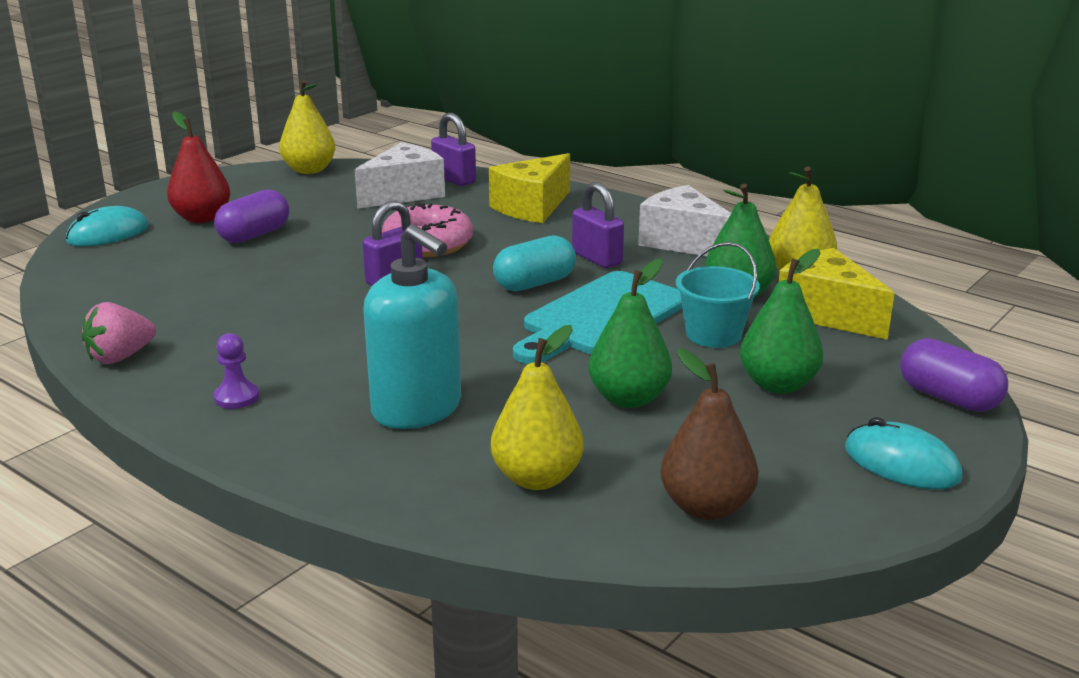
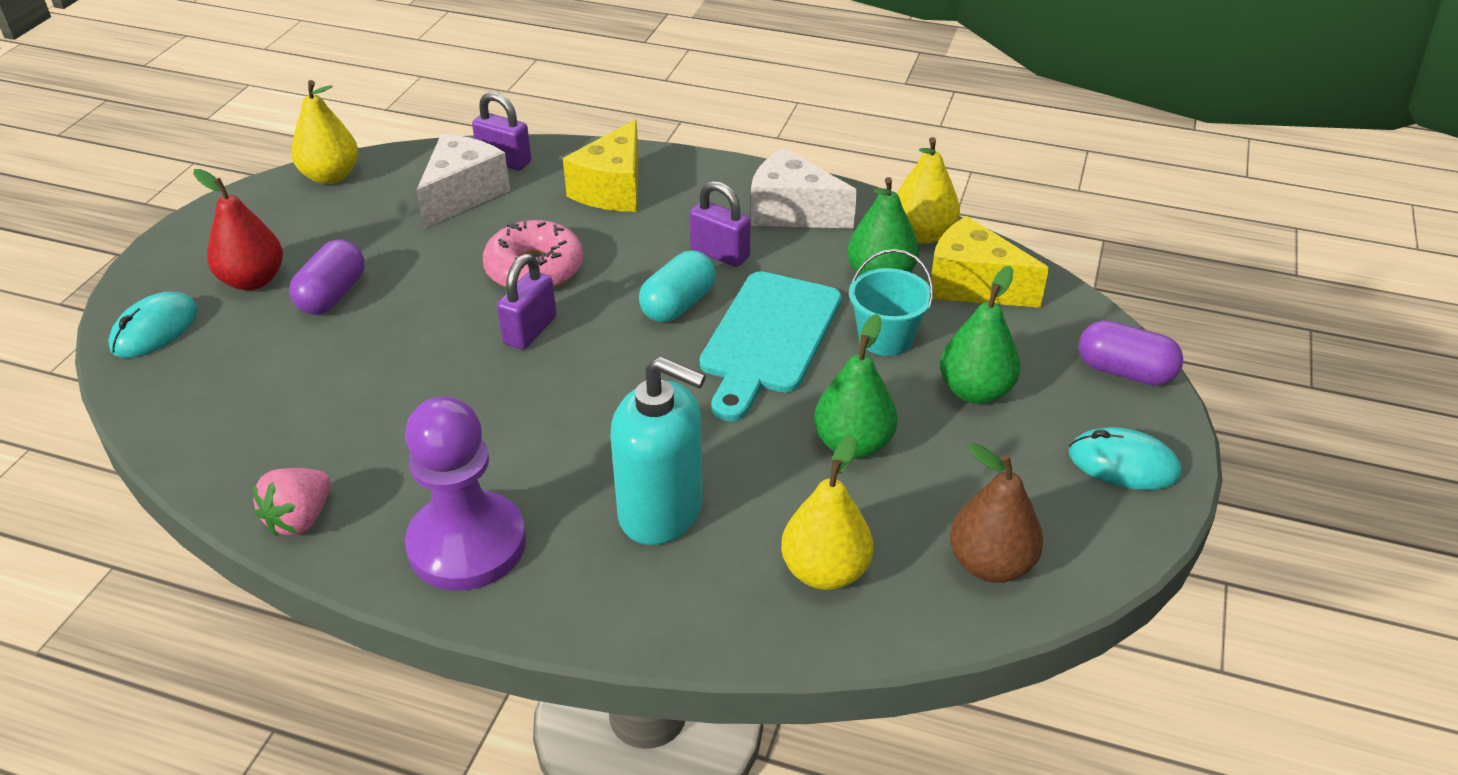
camera: 20 degrees left, 15 degrees up
(236, 397) = (467, 544): purple pawn -> purple pawn, size x2.48

